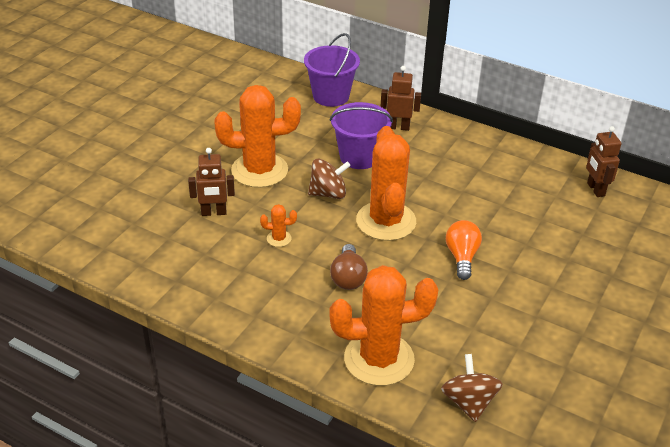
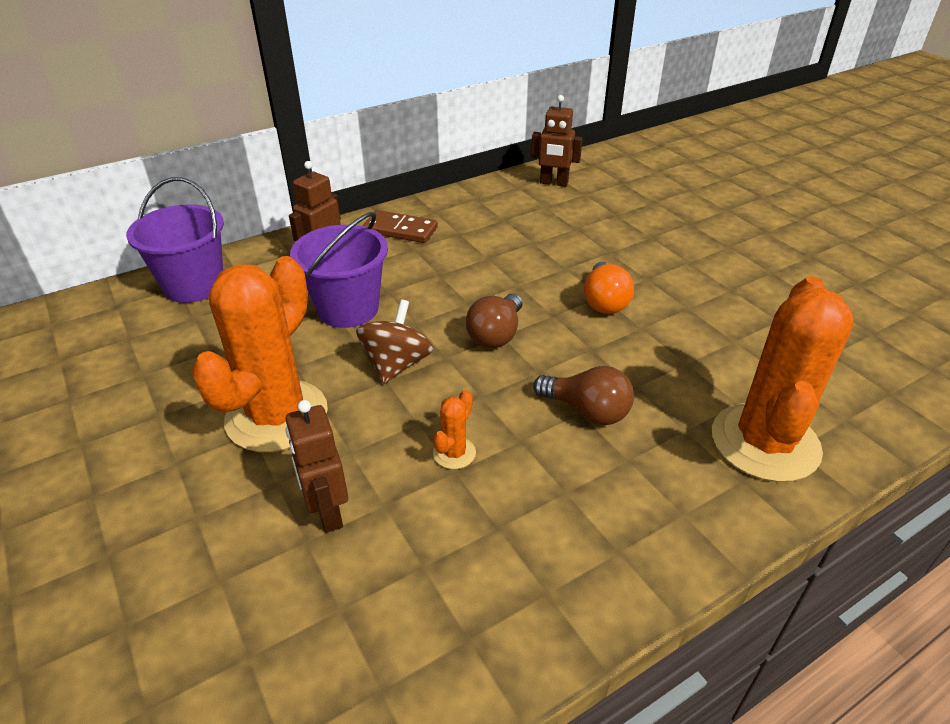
camera: 60 degrees left, 0 degrees up
(214, 213) = (327, 512): brown robot -> brown robot turned 135 degrees clockwise
(386, 221) = (496, 335): orange cactus -> brown light bulb
(457, 143) = (400, 230): none -> brown domino
(462, 257) = (604, 302): orange light bulb -> orange light bulb turned 120 degrees counterclockwise
(469, 402) = (864, 392): brown spinning top -> none

